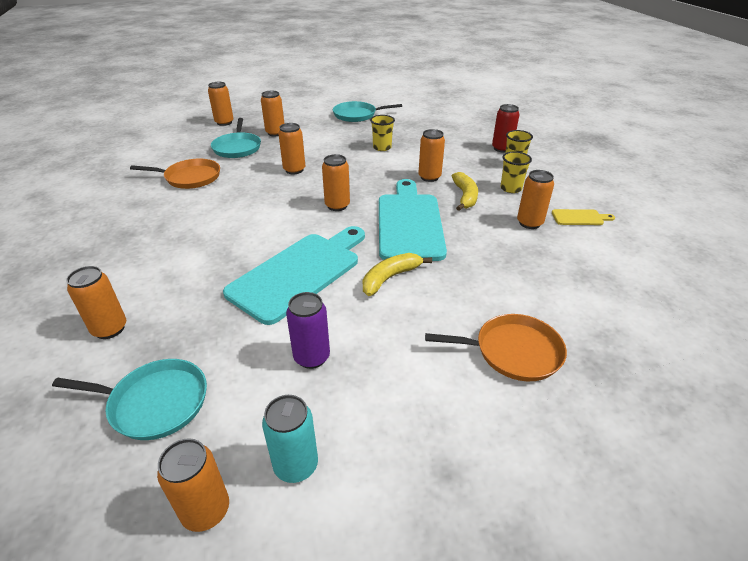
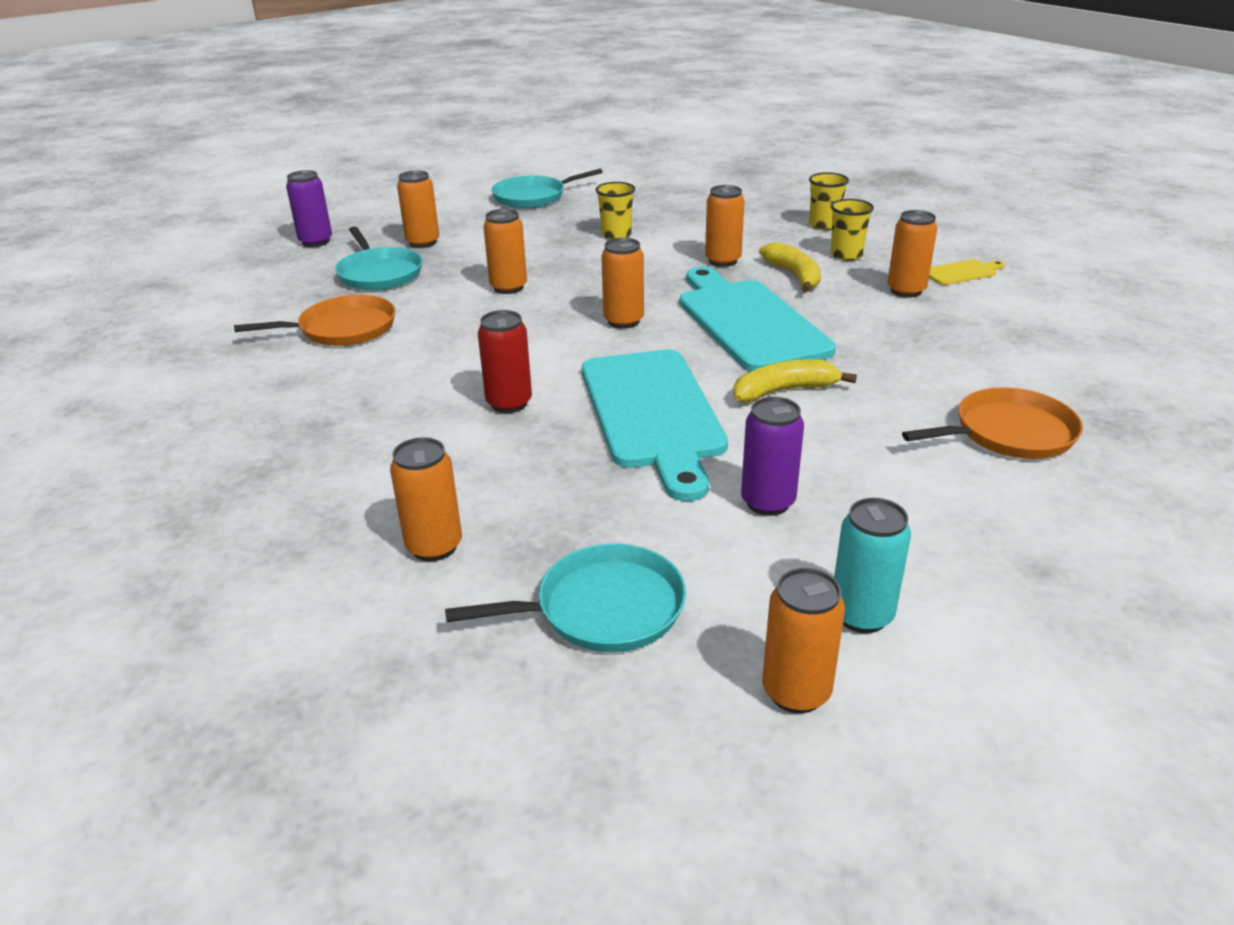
camera: 20 degrees left, 5 degrees down
(224, 122) = (316, 242): orange can -> purple can
(299, 273) = (652, 413): turquoise cutting board -> turquoise cutting board turned 150 degrees clockwise
(390, 278) = (784, 391): yellow banana -> yellow banana turned 45 degrees clockwise
(502, 148) = (790, 208): red can -> red can (509, 403)

